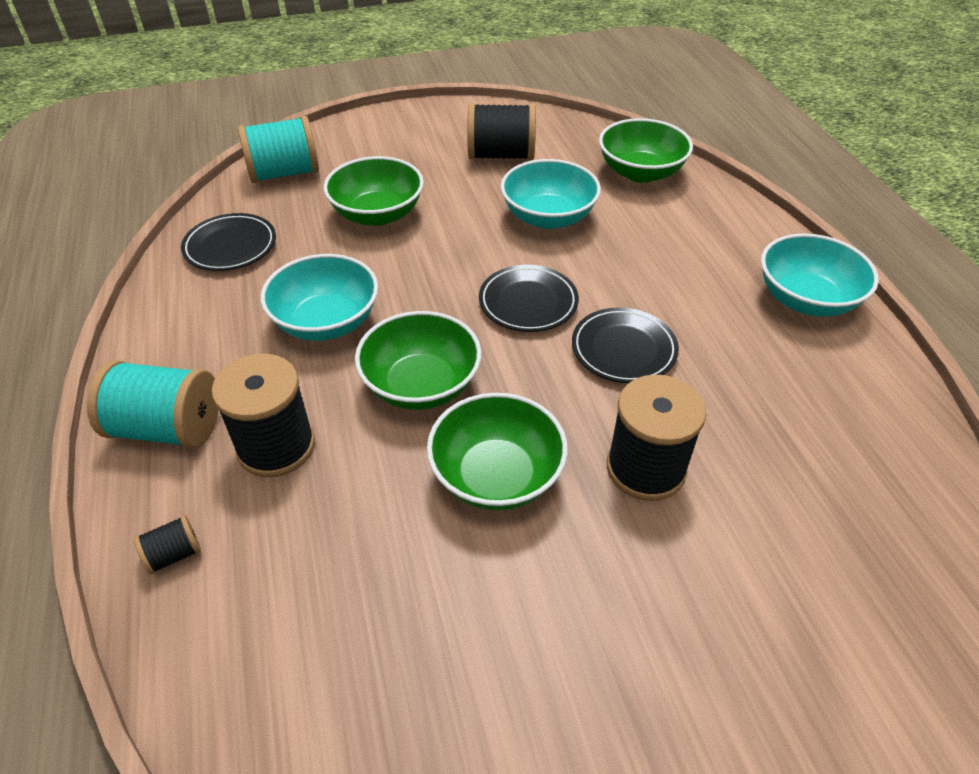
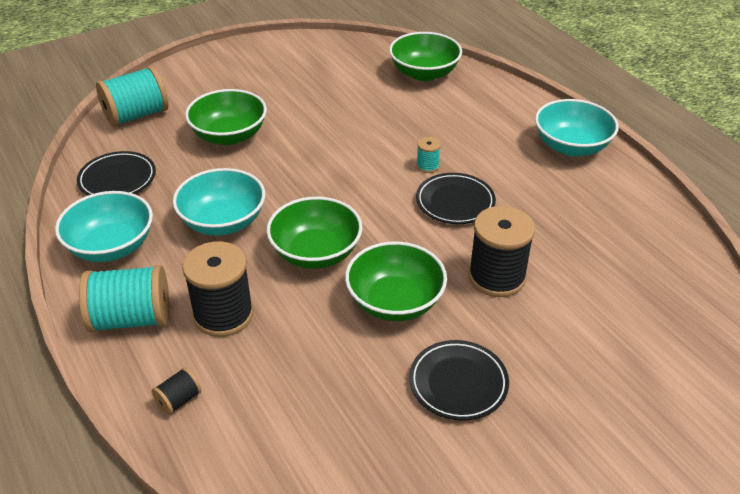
camera: 15 degrees left, 5 degrees down
(501, 155) = (311, 75): black spool -> none
(528, 302) = (373, 182): black plate -> black plate (458, 383)
(548, 217) = (365, 117): turquoise bowl -> turquoise bowl (111, 246)
(604, 293) = (427, 166): none -> turquoise spool

